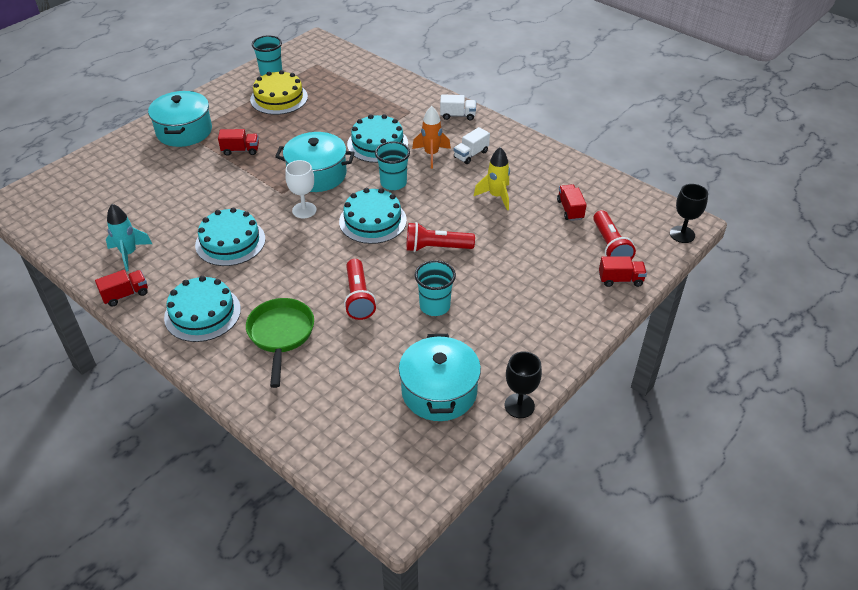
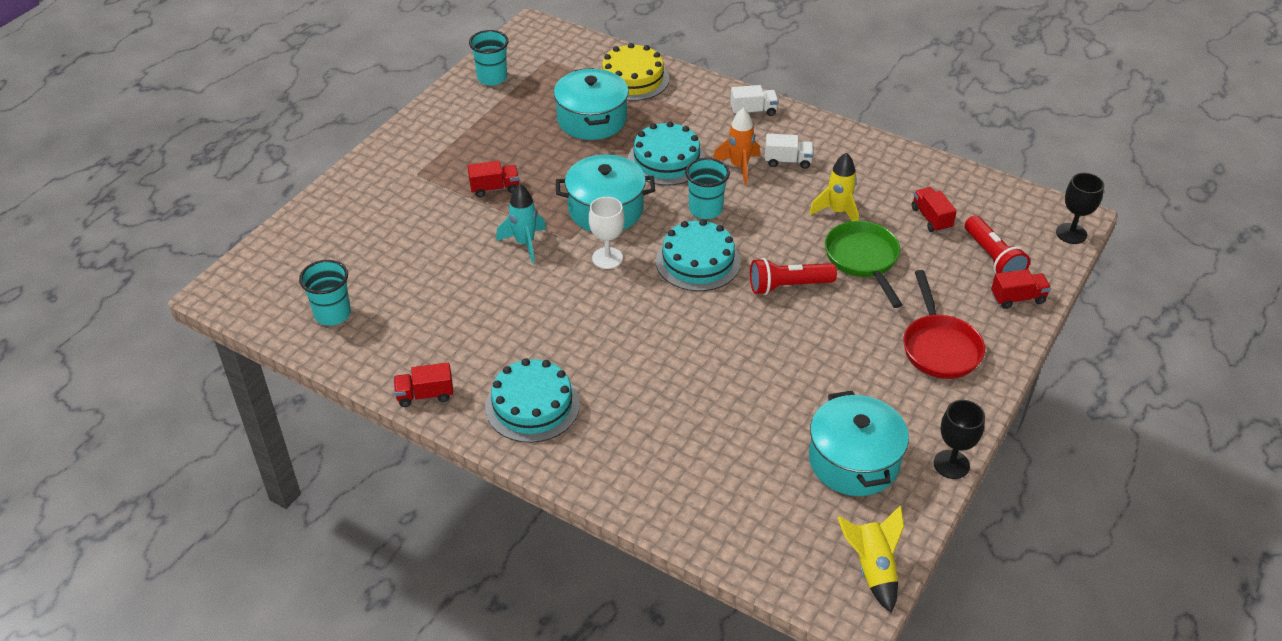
camera: 10 degrees left, 0 degrees up
(125, 295) = (425, 395): red truck -> red truck turned 150 degrees counterclockwise
(129, 254) = (407, 342): turquoise rocket -> turquoise rocket (525, 243)
(184, 131) = (410, 170): turquoise pot -> turquoise pot (592, 119)
(230, 242) = (530, 310): turquoise cake -> none
(279, 98) = (516, 112): yellow cake -> yellow cake (632, 79)
(281, 335) = (640, 419): green pan -> green pan (863, 260)
(358, 297) = (717, 360): red flashlight -> none
(422, 482) = (872, 568): none -> yellow rocket
(434, 306) = (812, 359): turquoise cup -> turquoise cup (332, 314)
(471, 154) = (788, 161): white truck -> white truck turned 120 degrees counterclockwise
(542, 310) = (939, 347): none -> red pan

